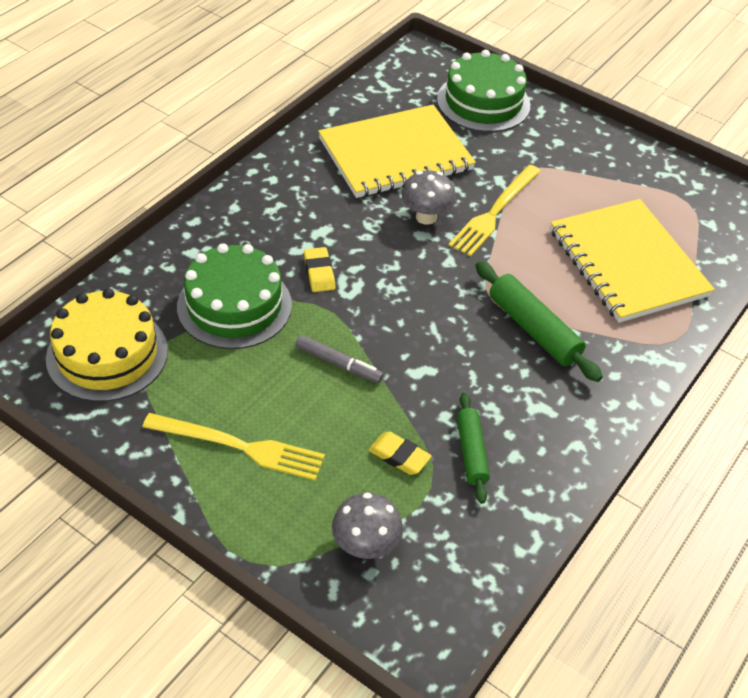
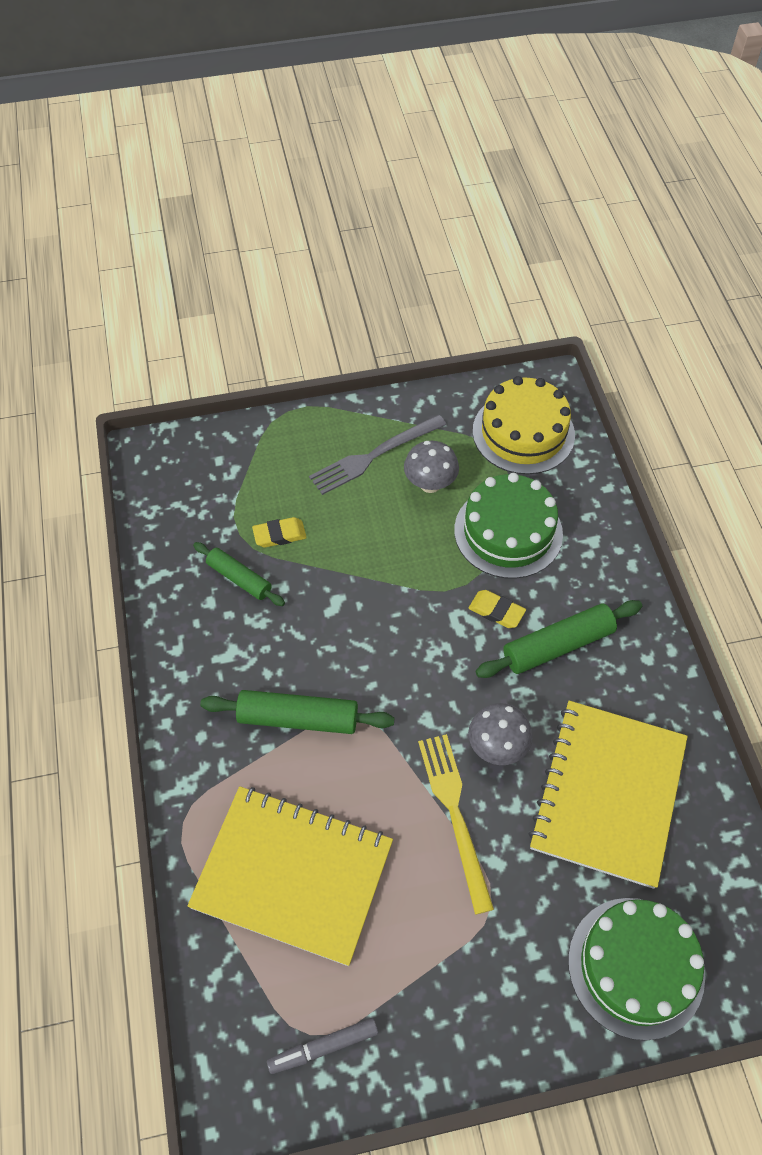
camera: 135 degrees right, 10 degrees up
(240, 447) = (374, 456): yellow fork -> grey fork
(312, 226) = (558, 646): none -> green rolling pin
(338, 364) = (390, 557): grey marker -> grey marker (323, 1047)
(365, 546) = (237, 470): grey mushroom -> grey mushroom (430, 484)

